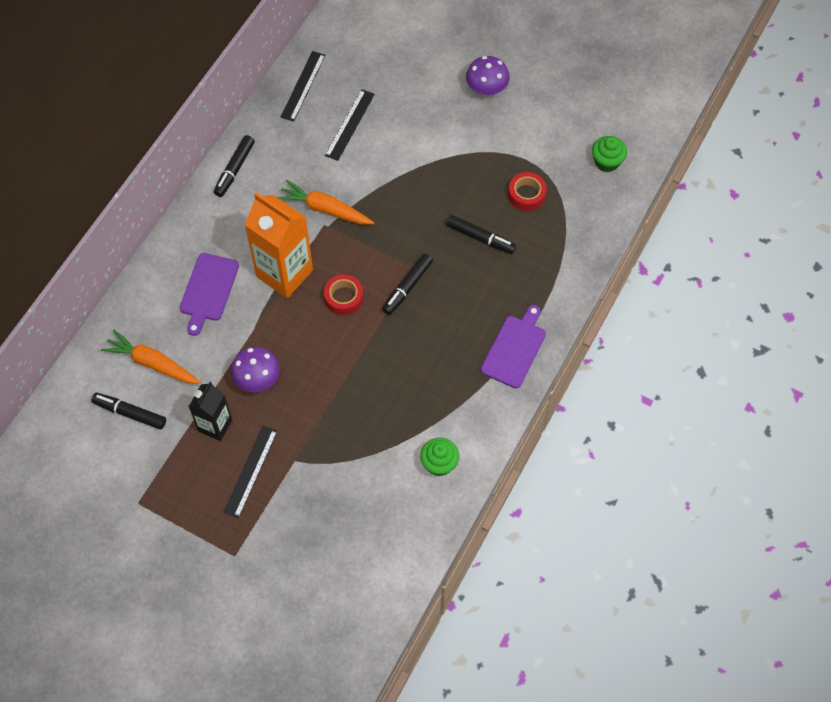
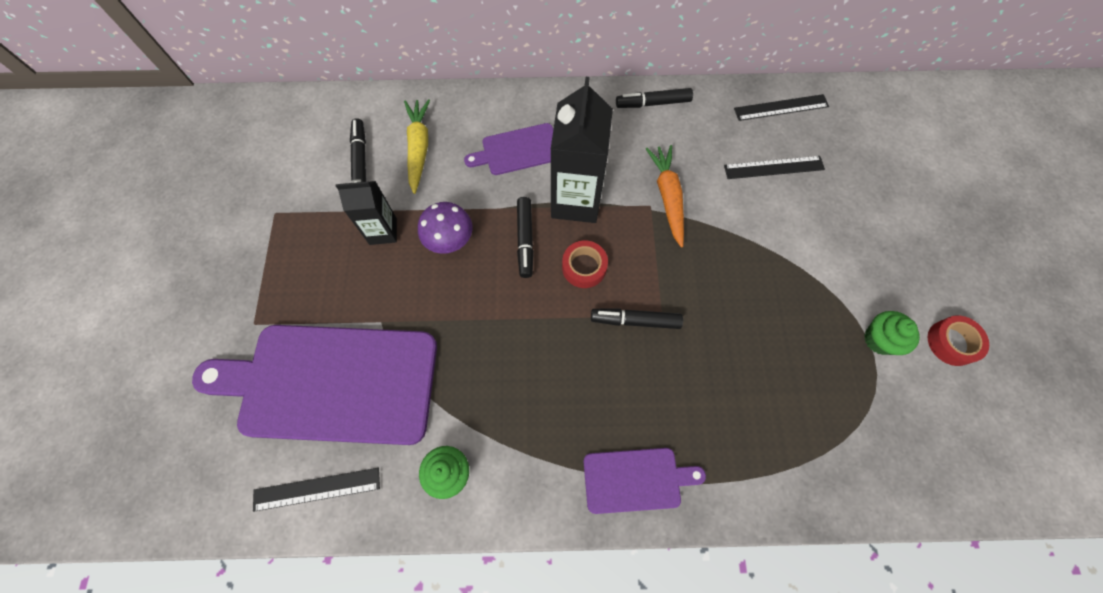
camera: 60 degrees right, 5 degrees up
(152, 363) = (419, 148): orange carrot -> yellow carrot
(250, 471) = (350, 288): black ruler -> black ruler (317, 489)
(284, 273) = (575, 201): orange carton -> black carton
(322, 516) = (331, 383): none -> purple cutting board
(480, 238) = (744, 363): black marker -> black marker (525, 240)
(486, 90) = (920, 269): purple mushroom -> none
(526, 195) = (833, 383): red tape -> red tape (951, 342)
(607, 162) = (948, 453): green cupcake -> green cupcake (879, 339)

